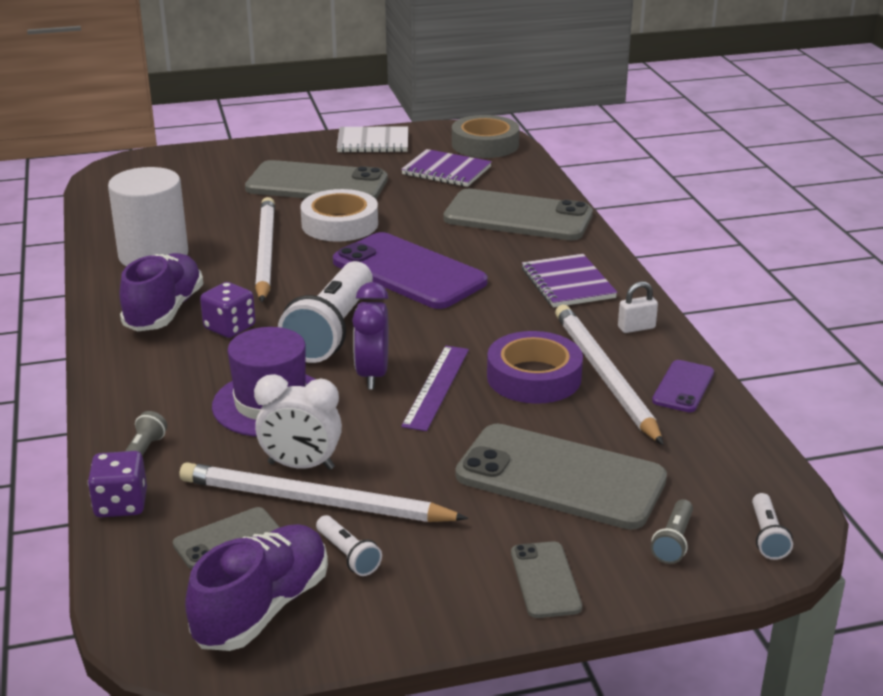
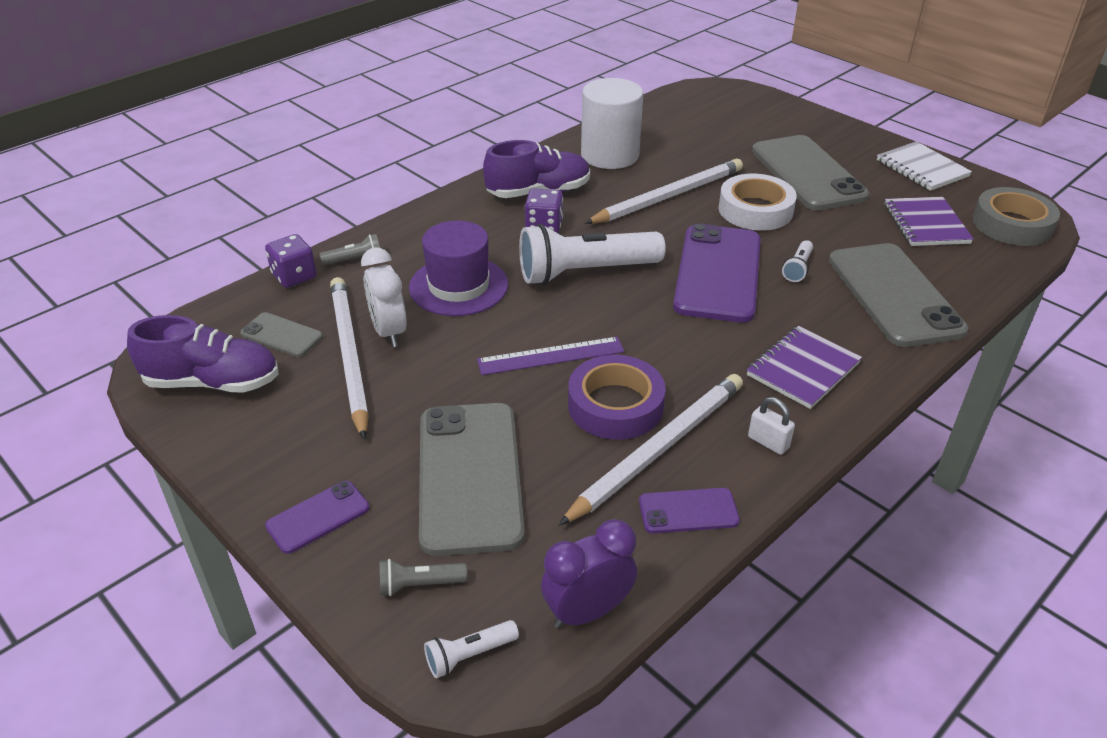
camera: 60 degrees right, 10 degrees up
(348, 555) = (293, 398): white flashlight -> white flashlight (797, 268)
(372, 375) = (538, 317): purple clock -> purple clock (587, 611)
(545, 580) = (318, 517): grey phone -> purple phone

